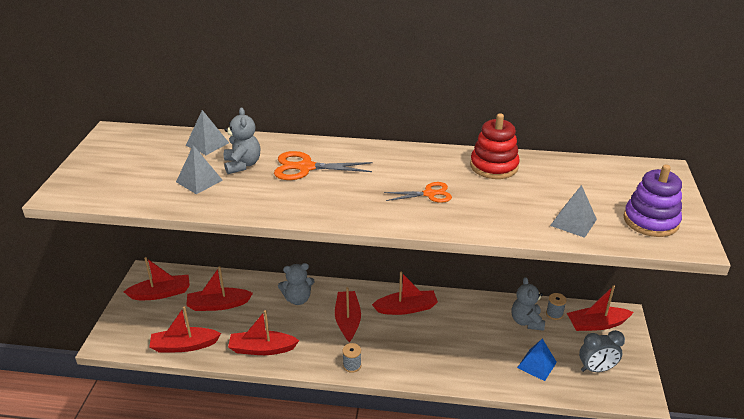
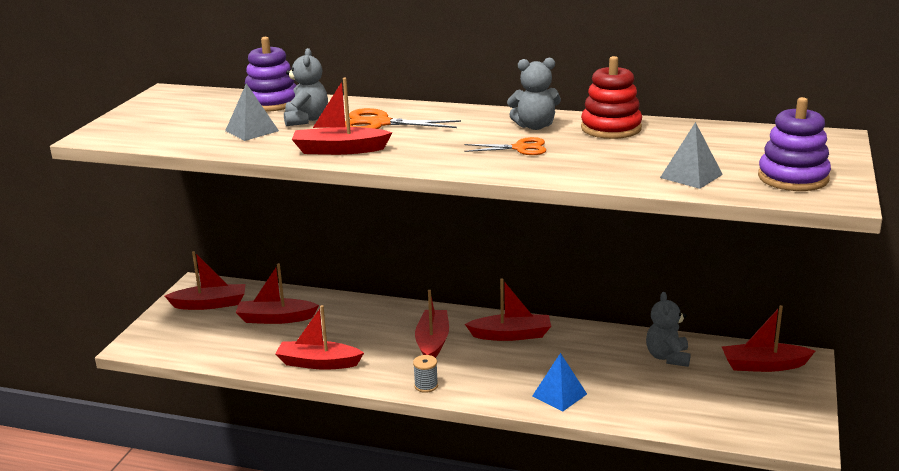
camera: 10 degrees right, 10 degrees down
(184, 346) = (225, 354): red boat -> red boat (339, 150)
(207, 144) = (272, 103): grey pyramid -> purple stacking toy
(298, 299) = (375, 318): grey teddy bear -> grey teddy bear (535, 126)
(537, 365) = (669, 401): blue pyramid -> blue pyramid (559, 395)
(554, 314) = (708, 352): grey spool -> none
(596, 369) = (750, 410): grey clock -> none

